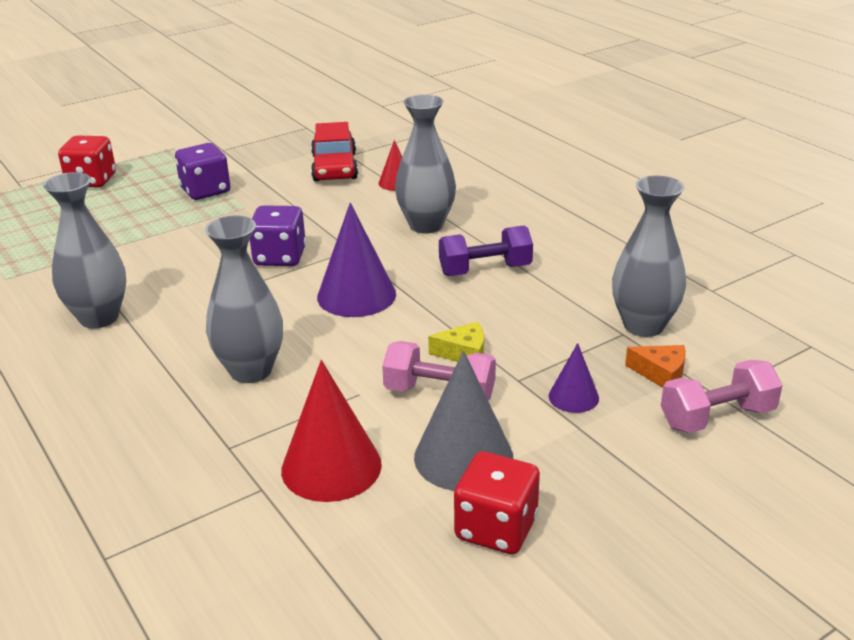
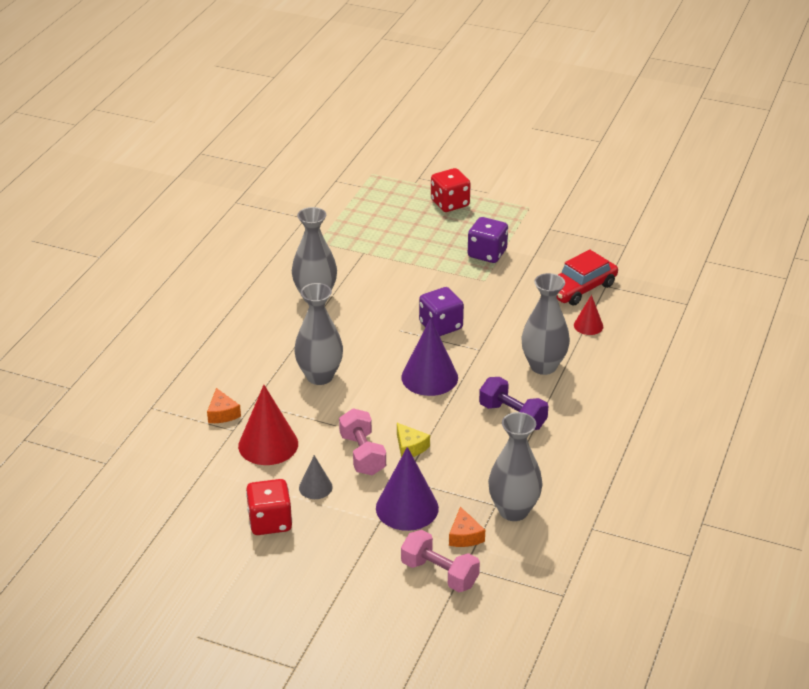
camera: 55 degrees right, 5 degrees up
(214, 485) = (222, 413): none -> orange cheese
(463, 457) = (315, 487): grey cone -> grey cone, size x0.54
(573, 397) = (407, 508): purple cone -> purple cone, size x1.84

